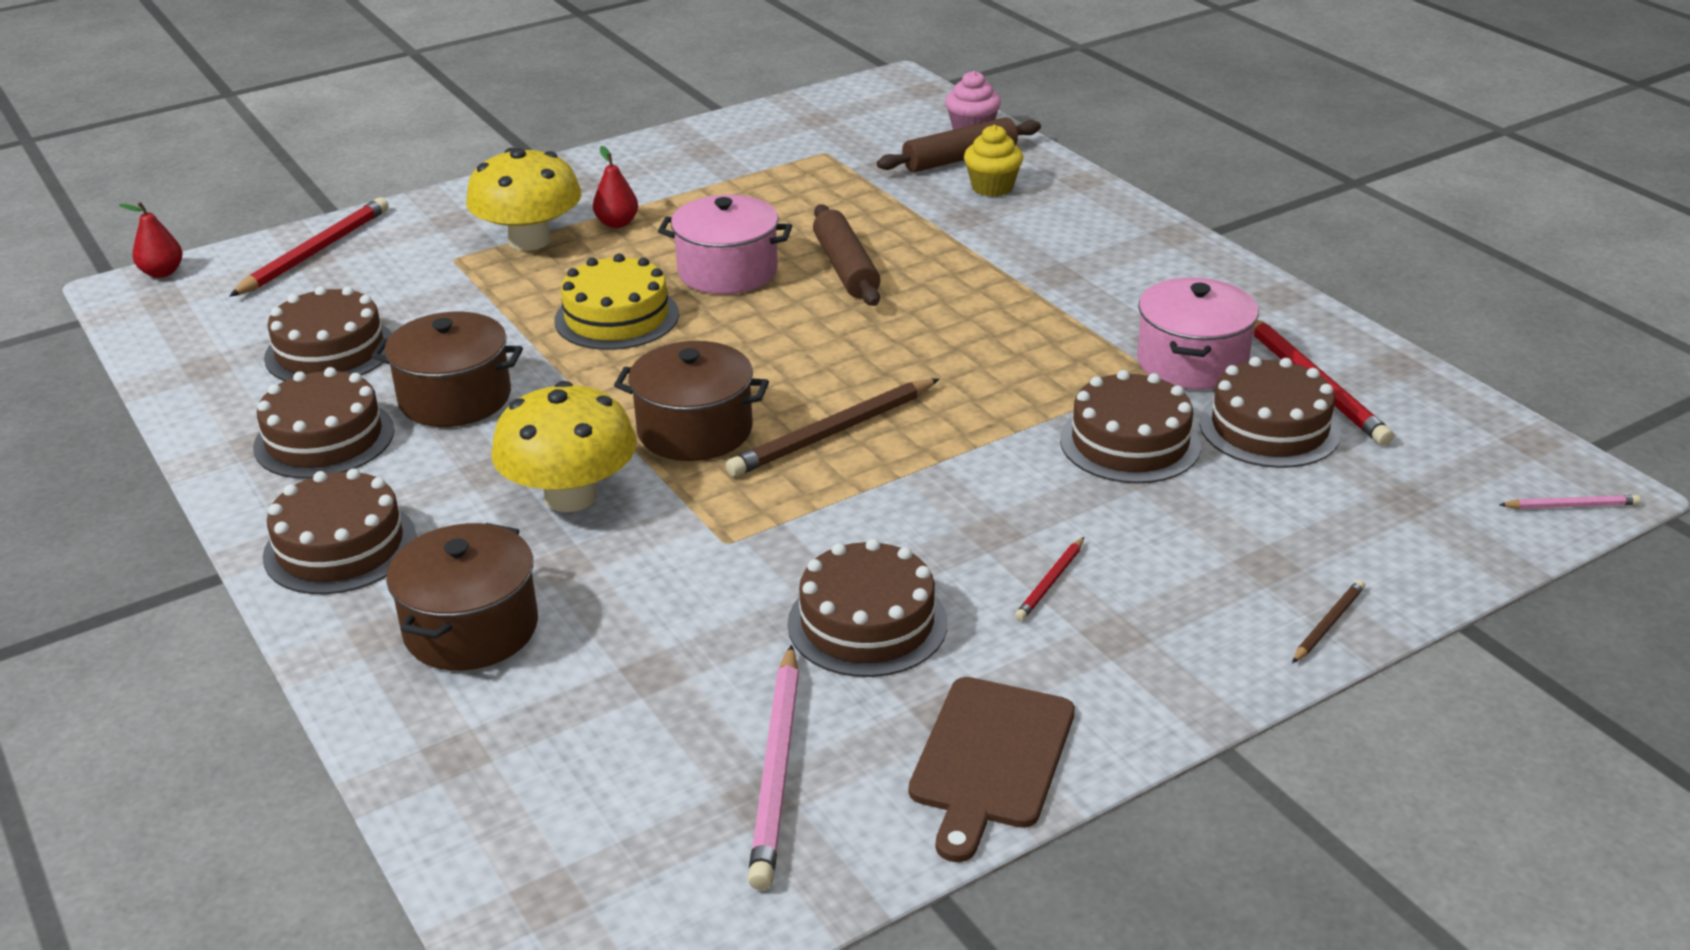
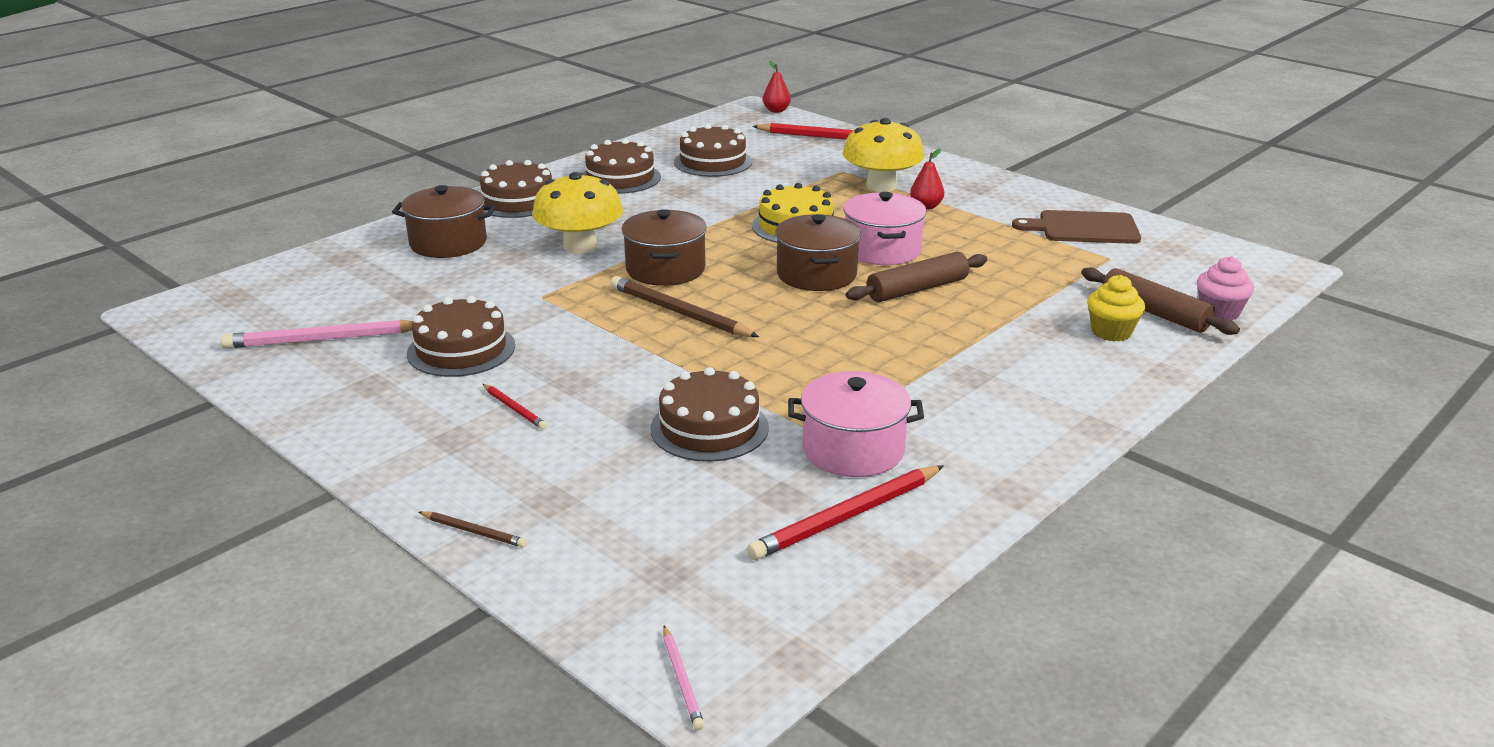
camera: 75 degrees right, 5 degrees down
(455, 398) = (675, 200): brown pot -> brown pot (816, 274)
(990, 759) = (325, 403): brown cutting board -> brown cutting board (1083, 228)
(1050, 582) = (514, 409): red pencil -> red pencil turned 150 degrees counterclockwise
(1269, 428) = (759, 494): brown cake -> none

